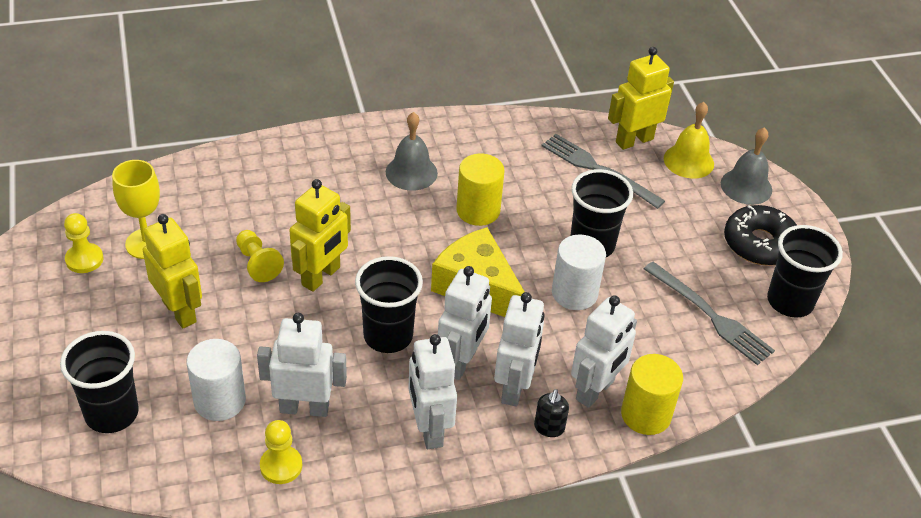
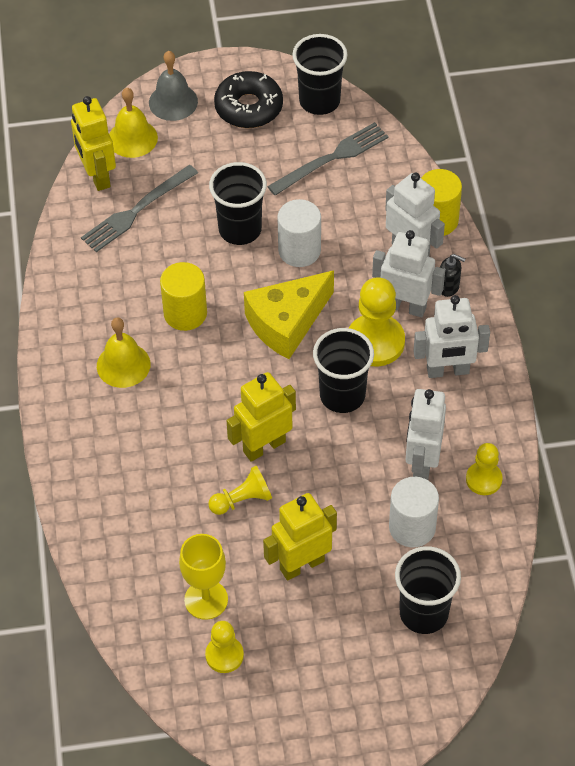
camera: 80 degrees left, 10 degrees up
(321, 276) = (264, 446): yellow robot -> yellow robot turned 75 degrees counterclockwise
(411, 172) = (123, 365): grey bell -> yellow bell
(461, 362) = (375, 342): white robot -> yellow pawn

